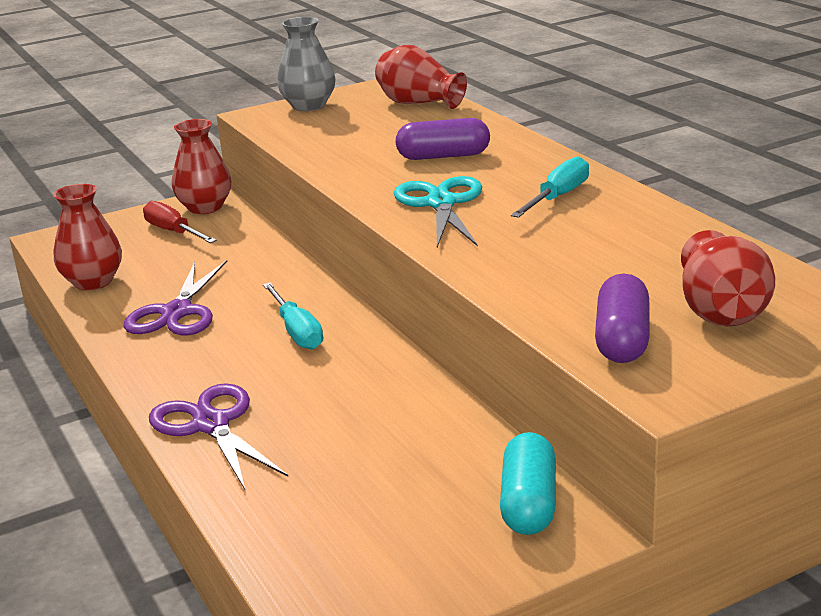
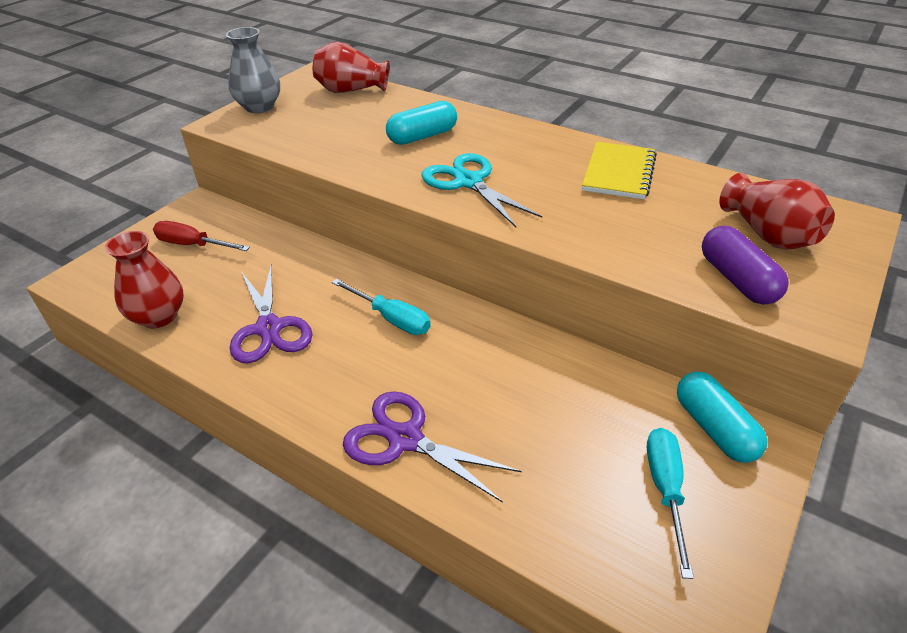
camera: 30 degrees left, 15 degrees up
(205, 207) = (201, 214): red vase -> none
(443, 156) = (422, 136): purple capsule -> turquoise capsule
(558, 197) = (548, 158): turquoise screwdriver -> turquoise screwdriver (665, 490)
(621, 224) = (619, 173): none -> yellow notebook

